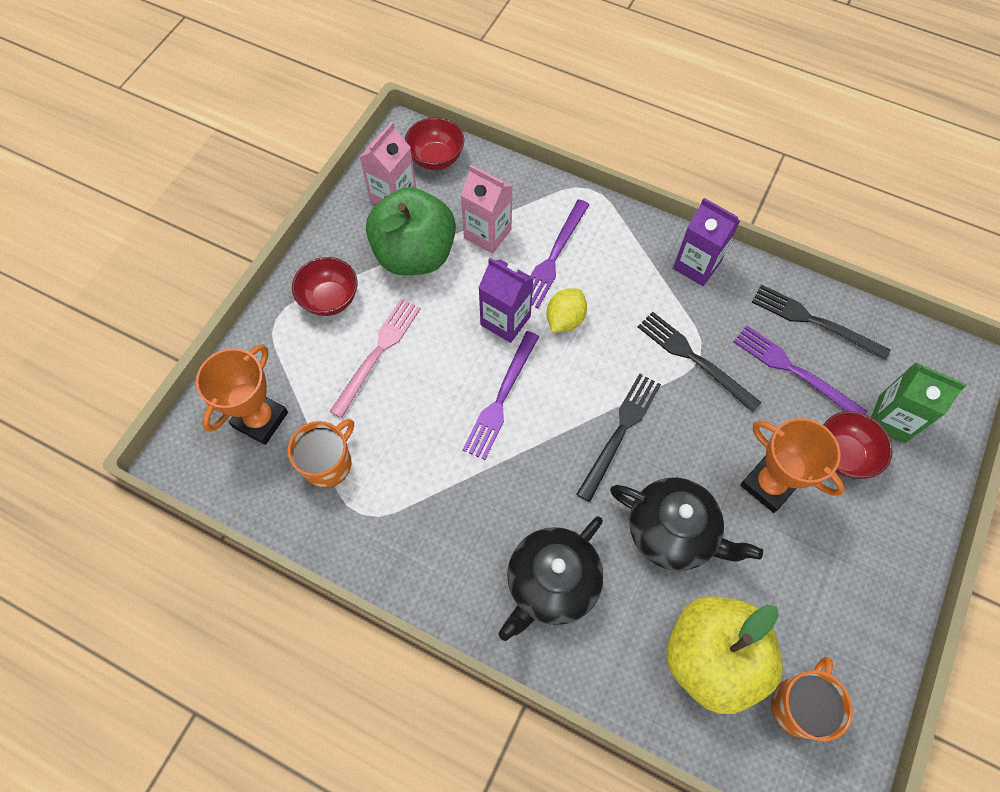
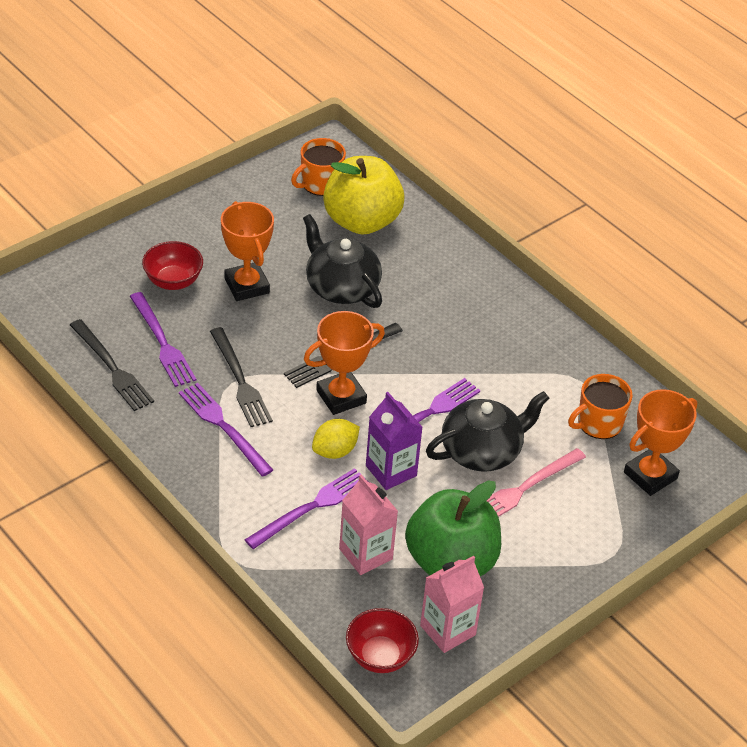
camera: 160 degrees left, 20 degrees down
(330, 299) = (554, 552): red bowl -> none
(551, 583) = (451, 293): black teapot -> black teapot (482, 451)
(592, 382) = (341, 397): none -> orange trophy
(675, 302) = (223, 427): none -> purple fork
(696, 265) = (179, 448): purple carton -> none
(892, 418) = (113, 287): green carton -> none

